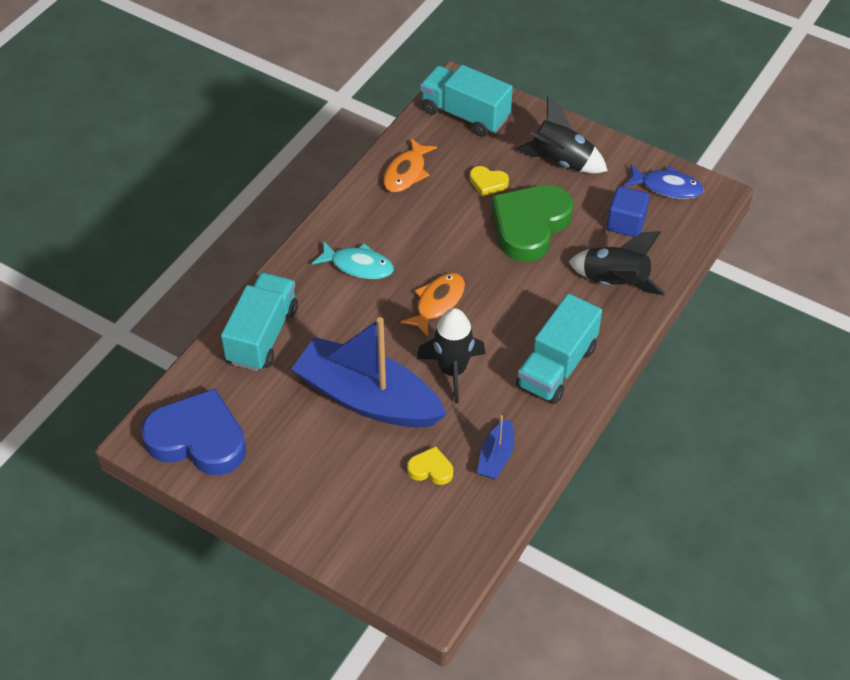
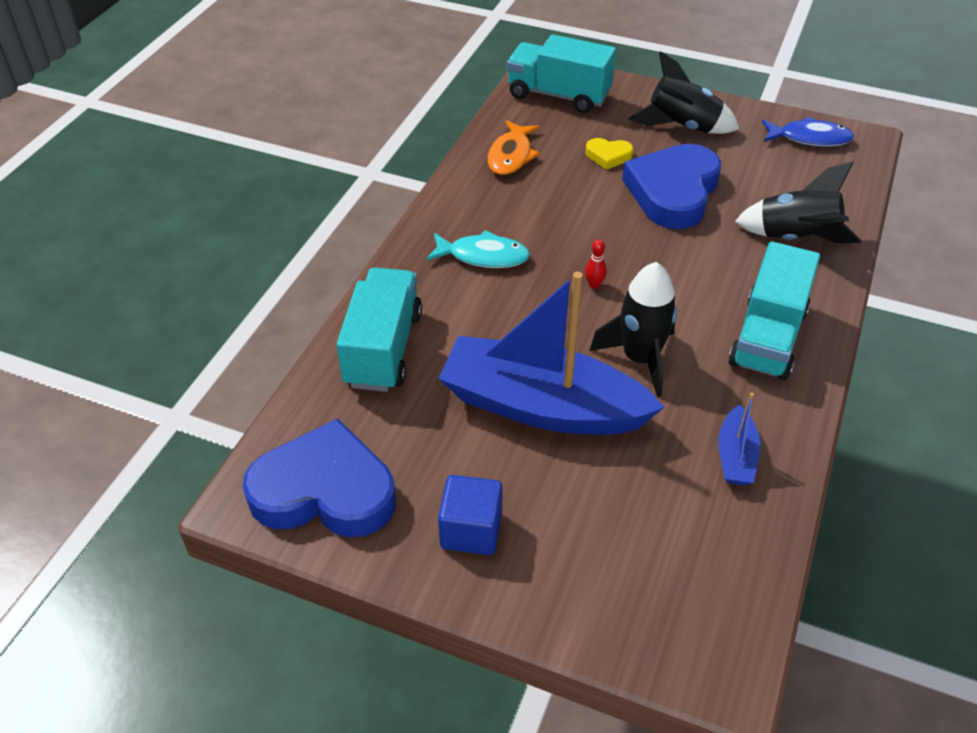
camera: 10 degrees left, 5 degrees down
(431, 469) = (655, 485): yellow heart -> none
(437, 303) = (594, 285): orange fish -> red bowling pin
(530, 226) = (673, 192): green heart -> blue heart
(626, 223) = (781, 177): blue cube -> blue cube (471, 530)

